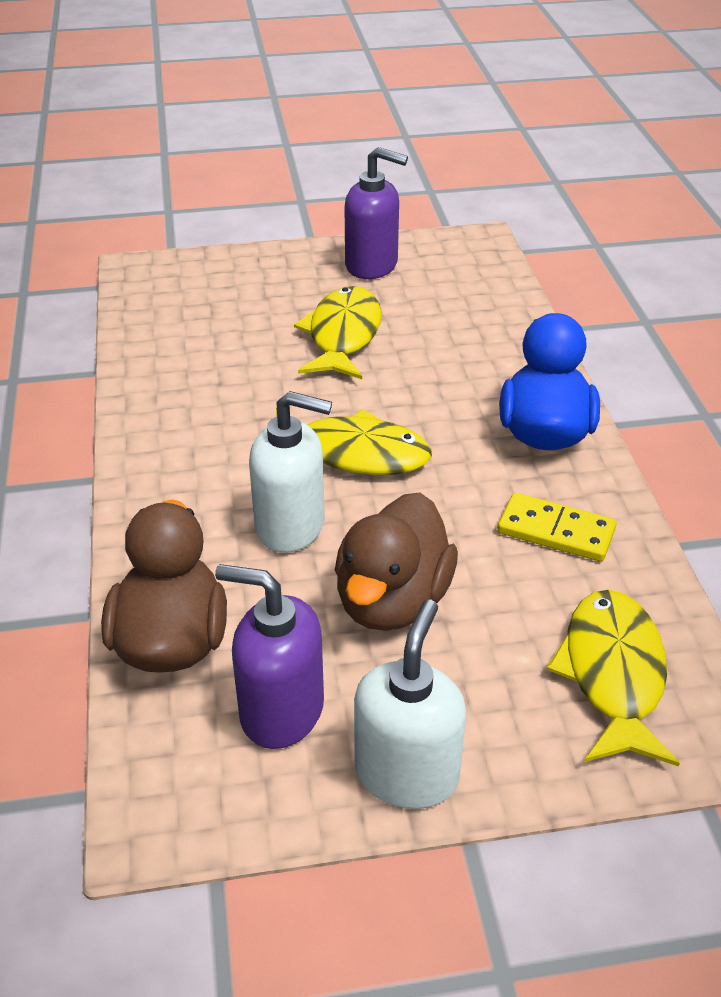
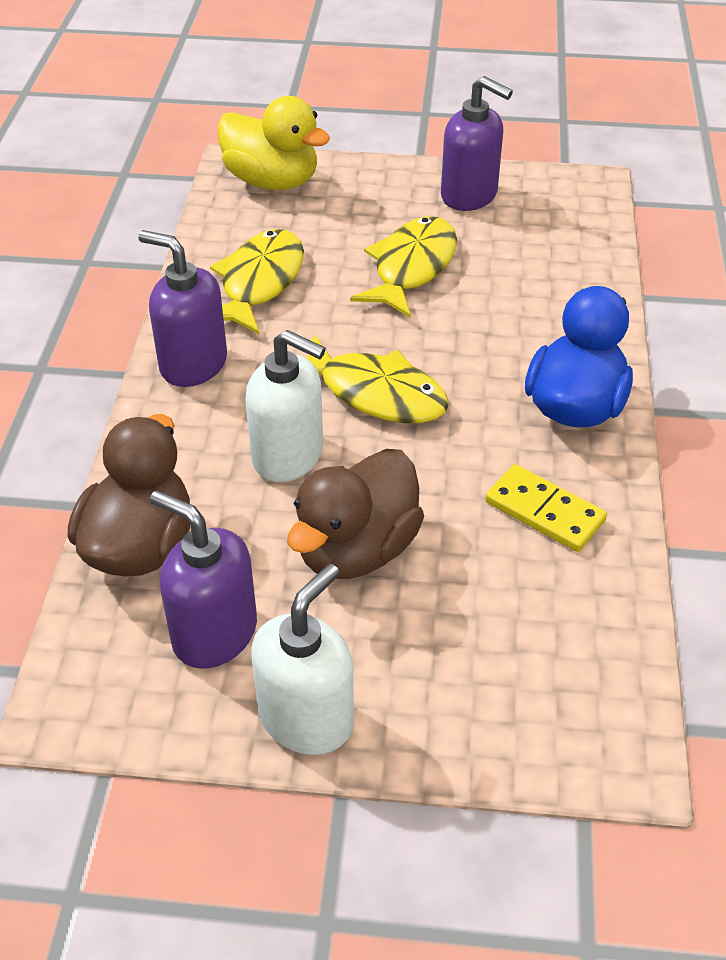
camera: 15 degrees right, 5 degrees up
(161, 457) = (193, 364): none -> purple soap dispenser
(177, 279) = (272, 181): none -> yellow duck
(612, 674) = (541, 668): yellow fish -> yellow fish (259, 282)

